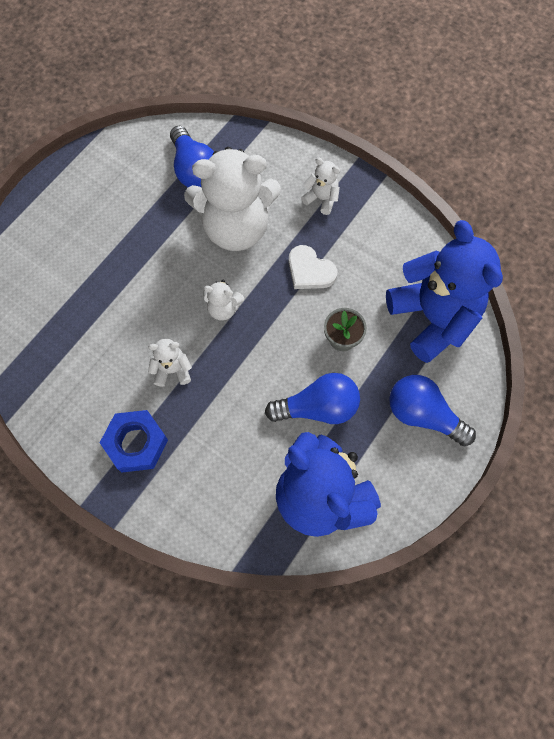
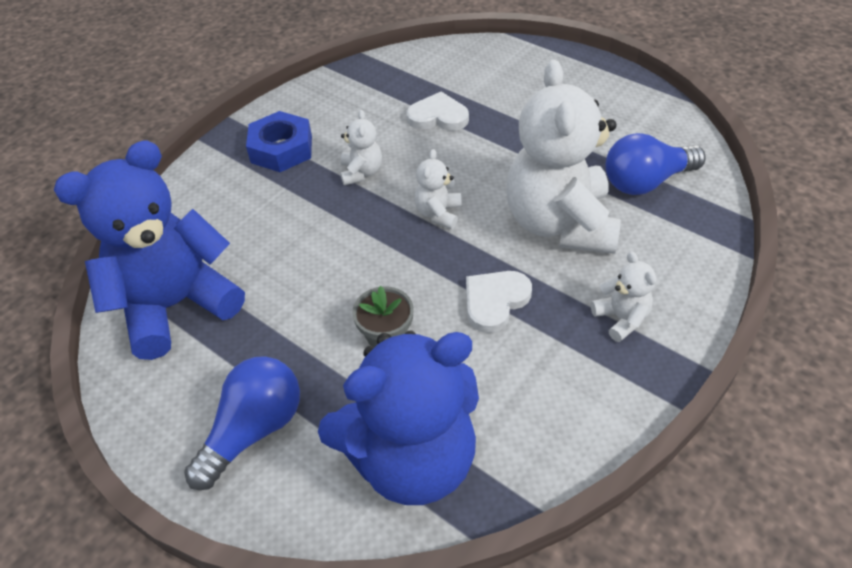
camera: 95 degrees right, 20 degrees down
(102, 312) = (438, 116): none -> white heart
(318, 407) = (290, 305): blue light bulb -> none
(321, 199) = (621, 318): white teddy bear -> white teddy bear turned 60 degrees counterclockwise

